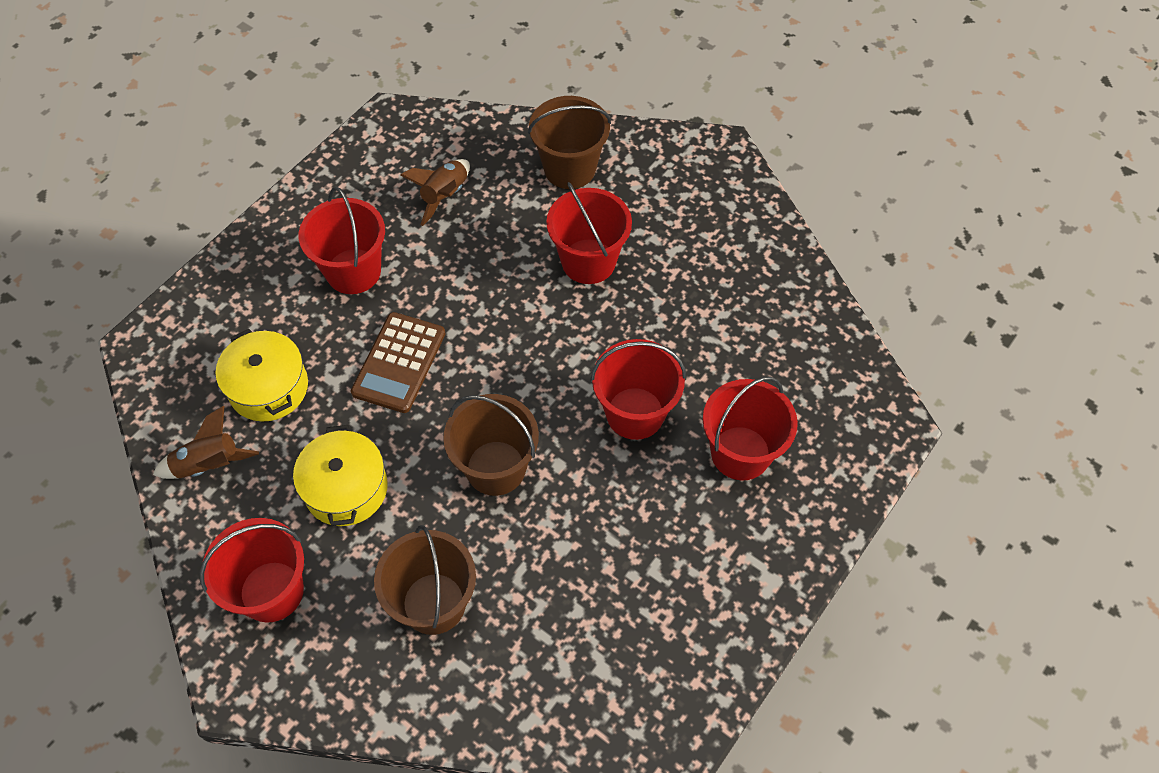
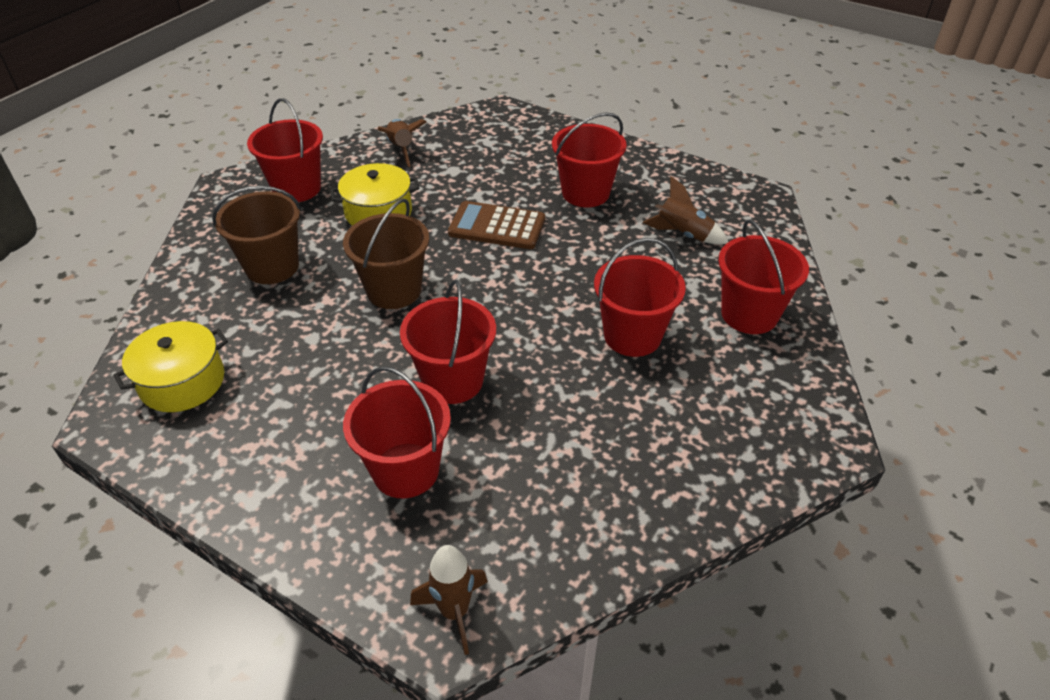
camera: 85 degrees right, 15 degrees down
(268, 387) = (468, 166): yellow pot -> yellow pot (182, 382)
(569, 168) = (749, 314): brown bucket -> red bucket
(874, 417) = (454, 612): none -> brown rocket

